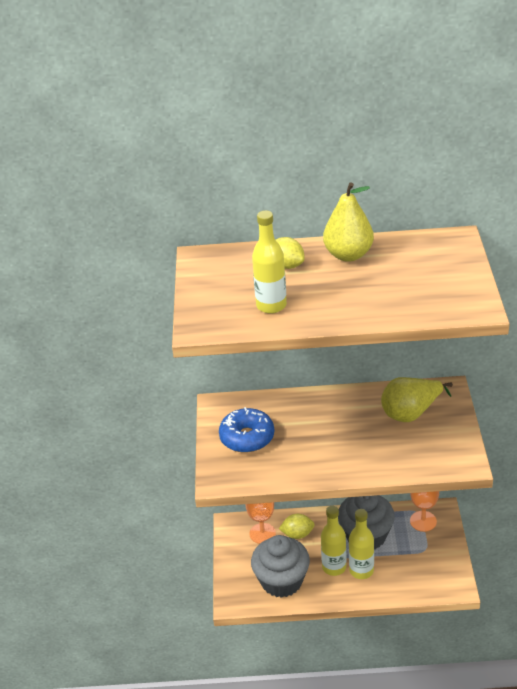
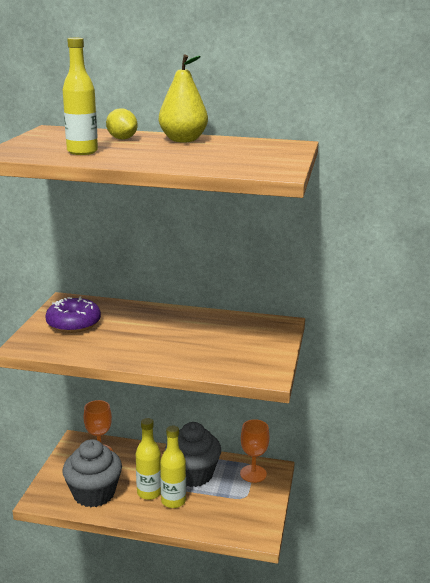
camera: 10 degrees right, 15 degrees down
(247, 437) = (74, 324): blue donut -> purple donut
(297, 534) = (130, 460): yellow lemon -> none
(411, 413) = (237, 333): yellow pear -> none

